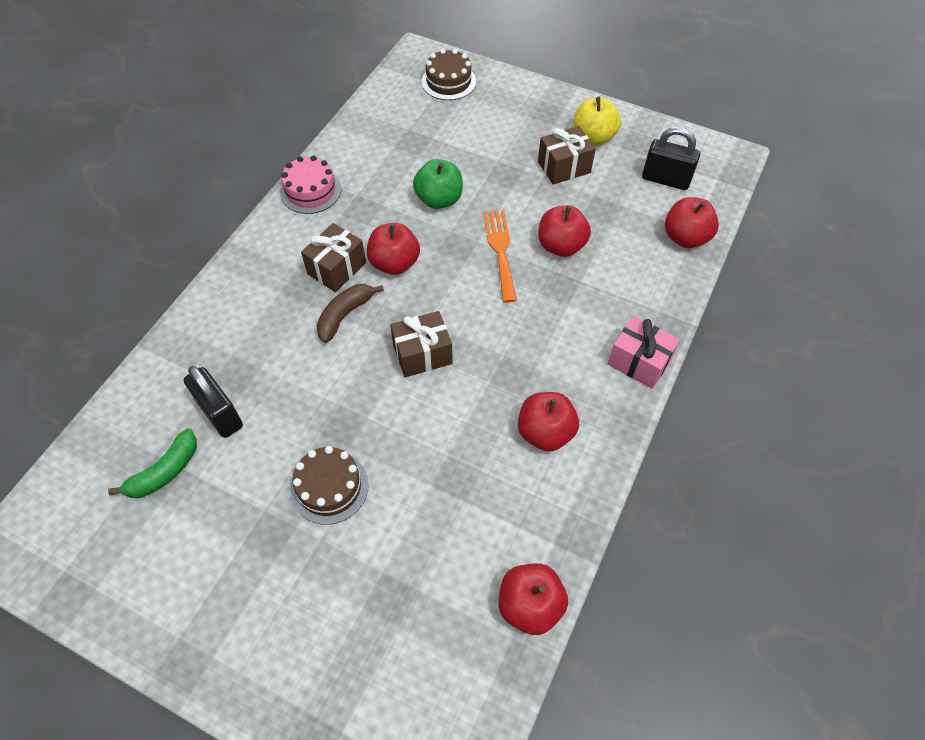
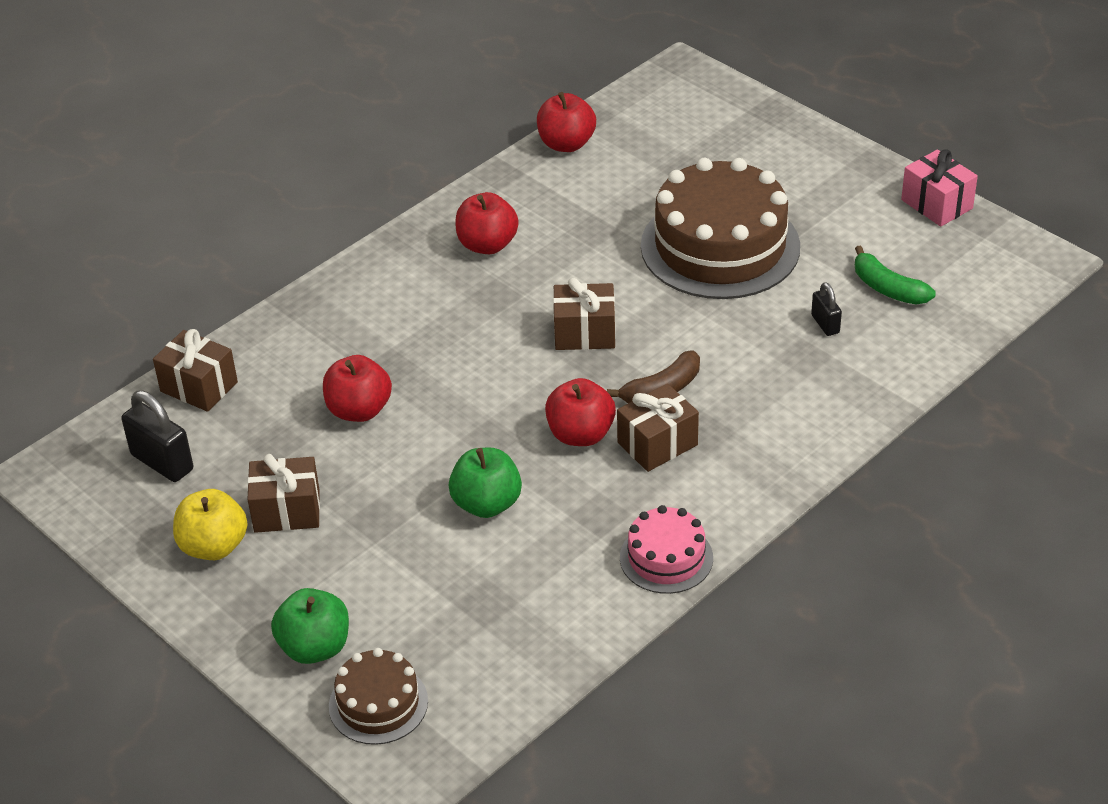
camera: 160 degrees left, 15 degrees down
(164, 472) = (887, 288): green banana -> green banana turned 105 degrees counterclockwise
(220, 414) = (825, 324): black padlock -> black padlock, size x0.57
(329, 487) = (720, 246): brown cake -> brown cake, size x1.99
(498, 99) = (315, 647): none -> green apple
(500, 250) = (438, 421): orange fork -> none
(639, 362) = (352, 280): pink gift -> pink gift (936, 204)
(685, 237) = (199, 387): red apple -> brown gift

